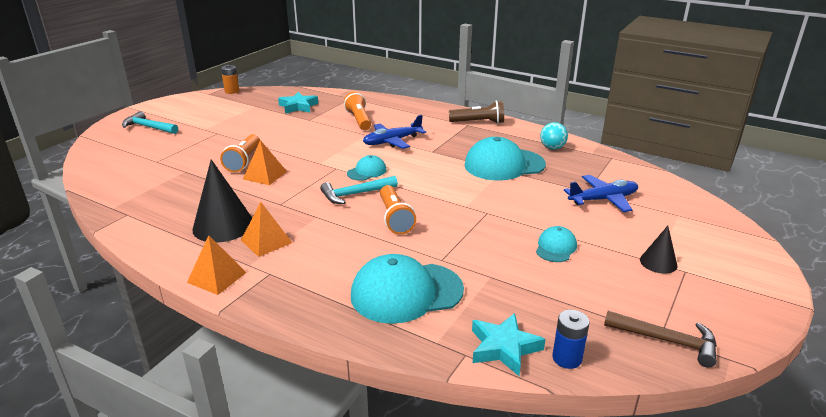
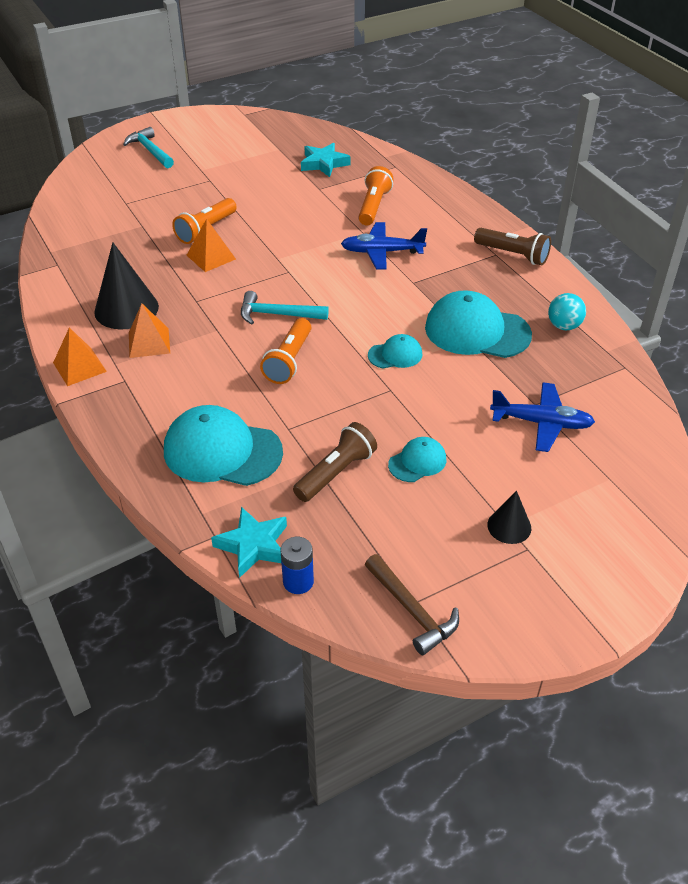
camera: 30 degrees right, 15 degrees up
(232, 91) = (271, 117): orange battery -> none
(367, 171) = (315, 287): turquoise cap -> turquoise cap (395, 355)
(509, 274) = (336, 473): none -> brown flashlight

